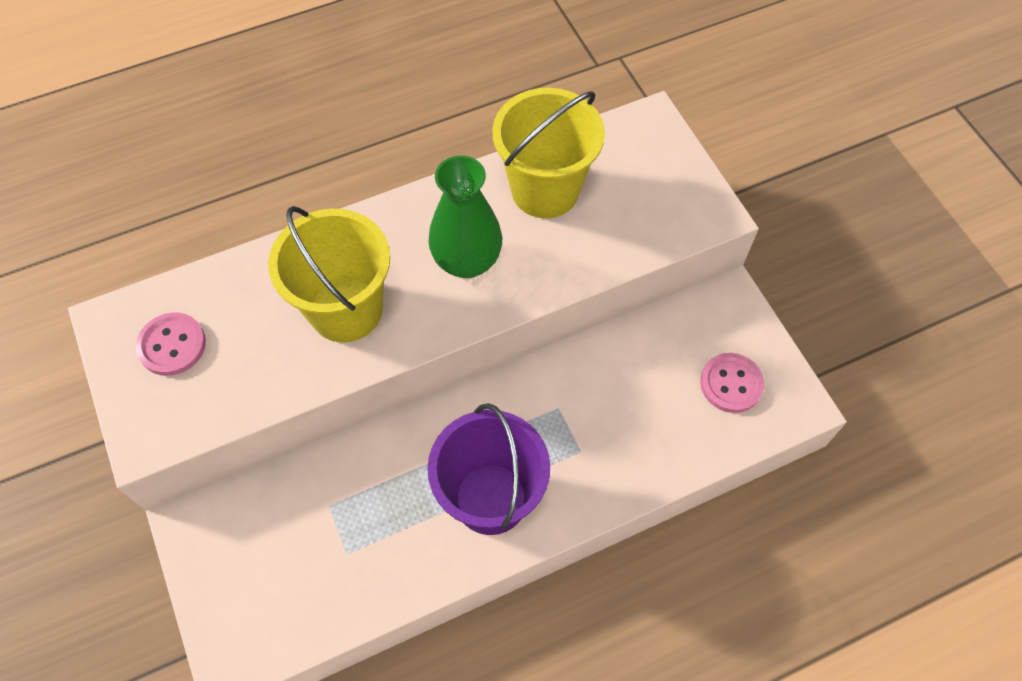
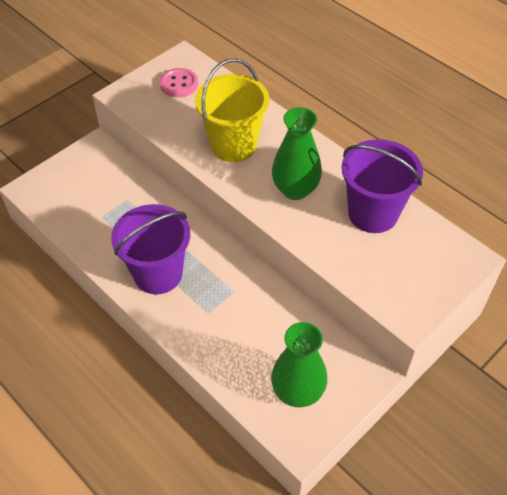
camera: 70 degrees right, 10 degrees down
(545, 190) = (373, 213): yellow bucket -> purple bucket
(731, 384) = (297, 392): pink button -> green vase

